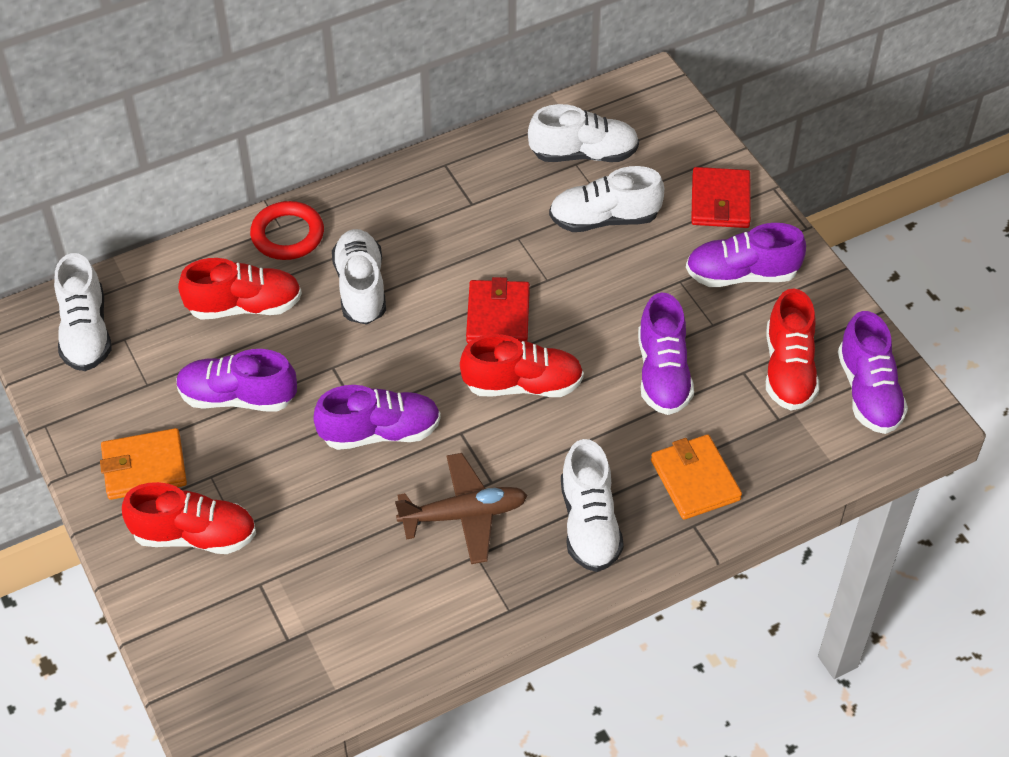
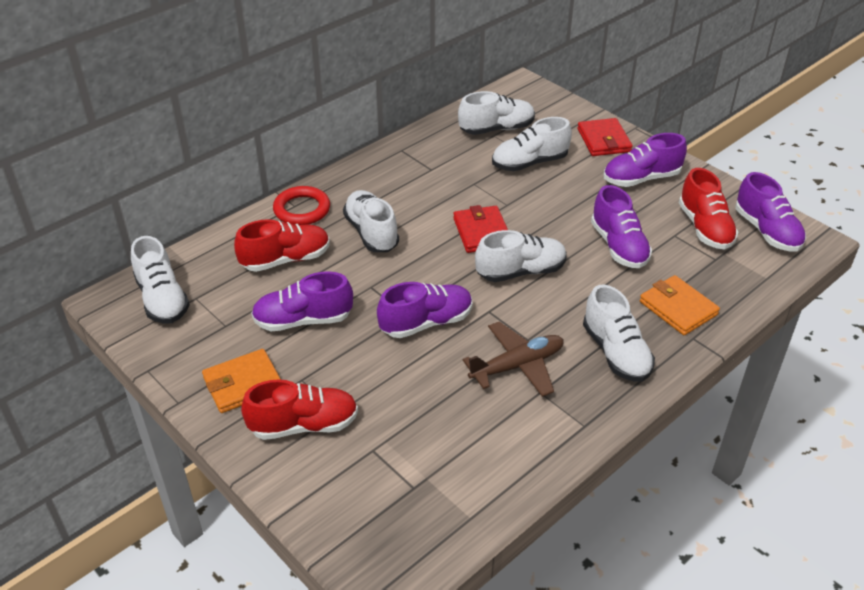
camera: 15 degrees left, 10 degrees down
(522, 384) = (520, 271): red shoe -> white shoe

